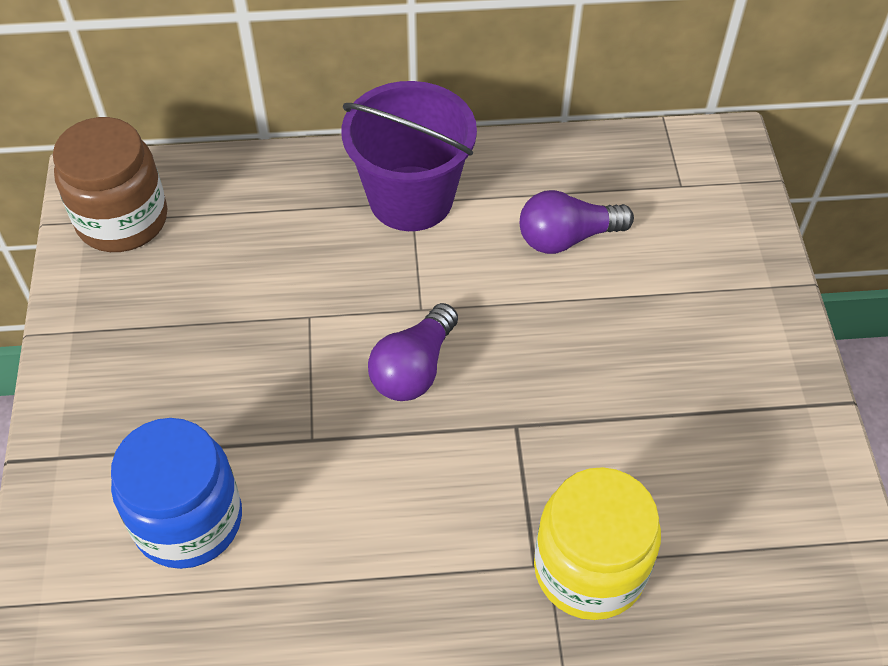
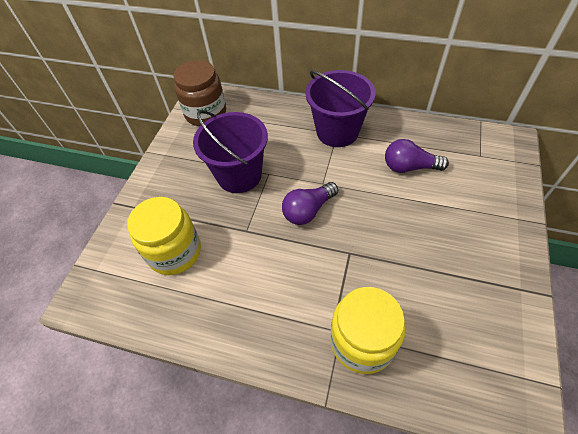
camera: 25 degrees right, 0 degrees up
(188, 520) = (175, 252): blue jar -> yellow jar
(252, 334) = (239, 175): none -> purple bucket

